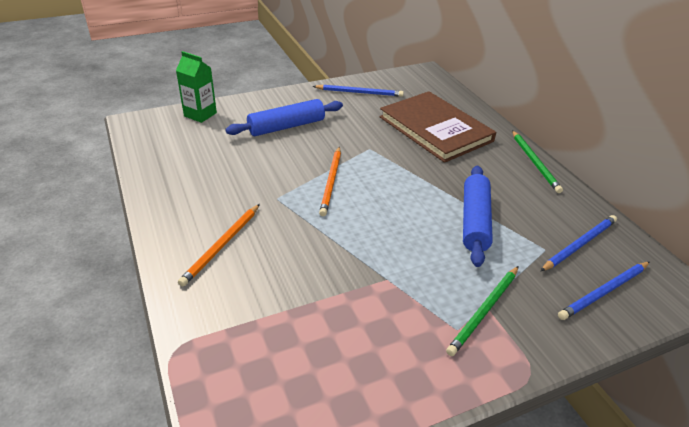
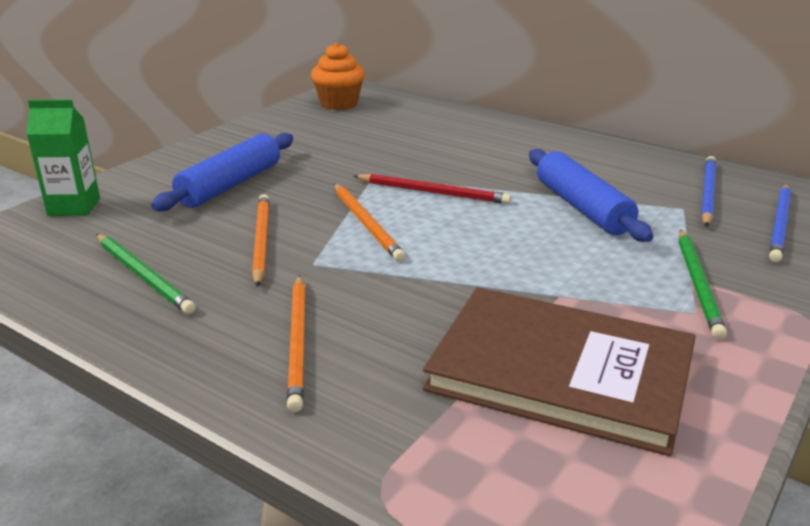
camera: 30 degrees left, 10 degrees down
(266, 172) = (261, 241): none -> orange pencil
(359, 92) = (290, 126): blue pencil -> none
(392, 173) = (433, 192): none -> red pencil
(406, 83) = (339, 104): none -> orange cupcake
(435, 129) = (429, 137): brown book -> brown book (560, 372)
(534, 163) = (575, 138): green pencil -> green pencil (143, 276)

